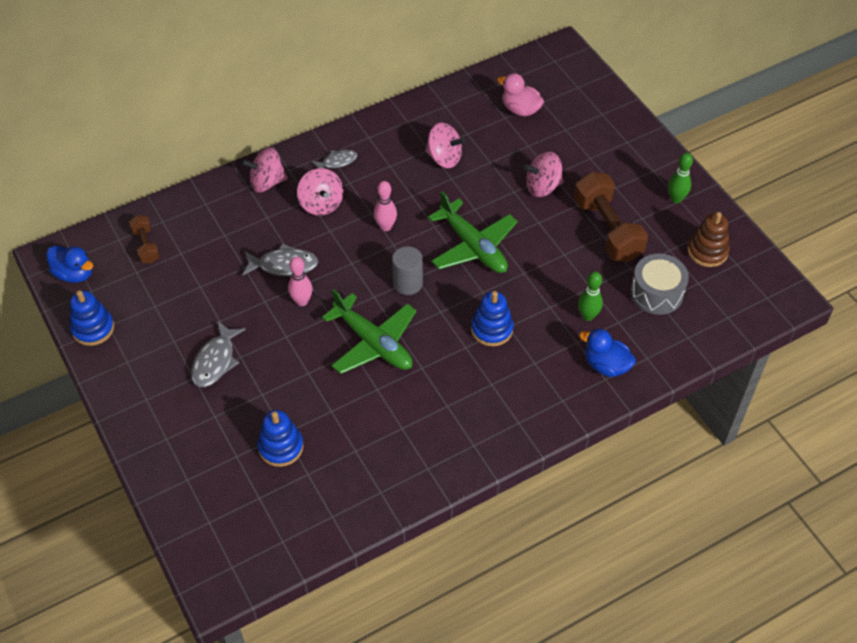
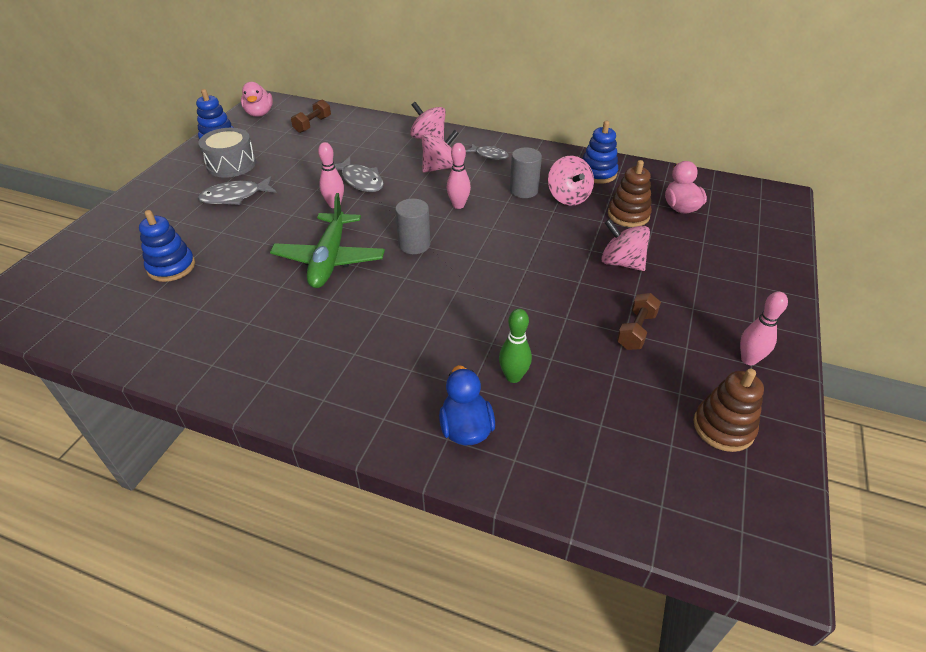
camera: 50 degrees right, 10 degrees down
(74, 274) = (259, 114): blue duck -> pink duck
(321, 204) = (440, 168): pink spinning top -> pink spinning top turned 150 degrees counterclockwise
(408, 176) = (523, 190): none -> grey cylinder
(473, 246) = (499, 259): green plane -> none
(491, 329) = (420, 318): blue stacking toy -> blue stacking toy (597, 173)
(499, 143) = (628, 215): none -> brown stacking toy
(607, 229) = (636, 331): brown dumbbell -> brown dumbbell, size x0.53
(656, 293) = (610, 415): grey drum -> grey drum (231, 164)
(676, 199) = (748, 359): green bowling pin -> pink bowling pin

